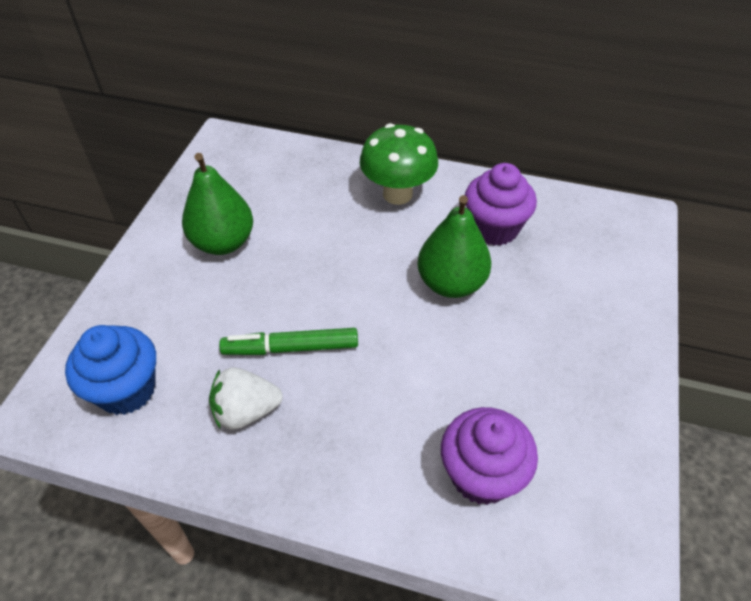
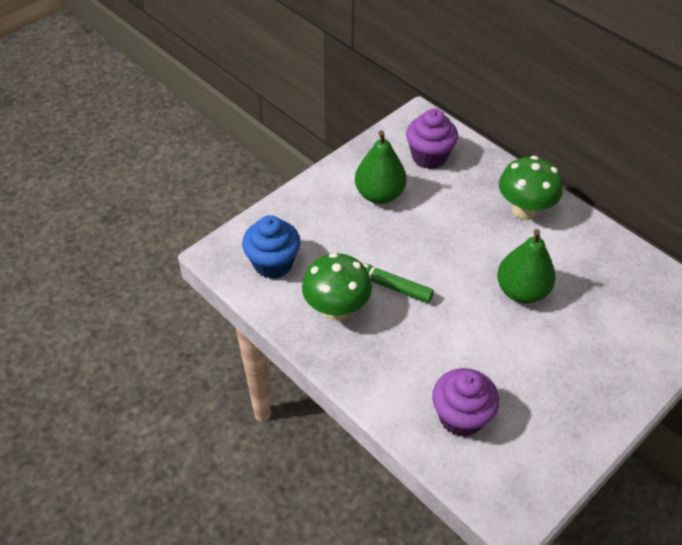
camera: 30 degrees right, 0 degrees up
(246, 411) = (336, 309): white strawberry -> green mushroom
(494, 228) = (581, 266): purple cupcake -> purple cupcake (429, 157)

